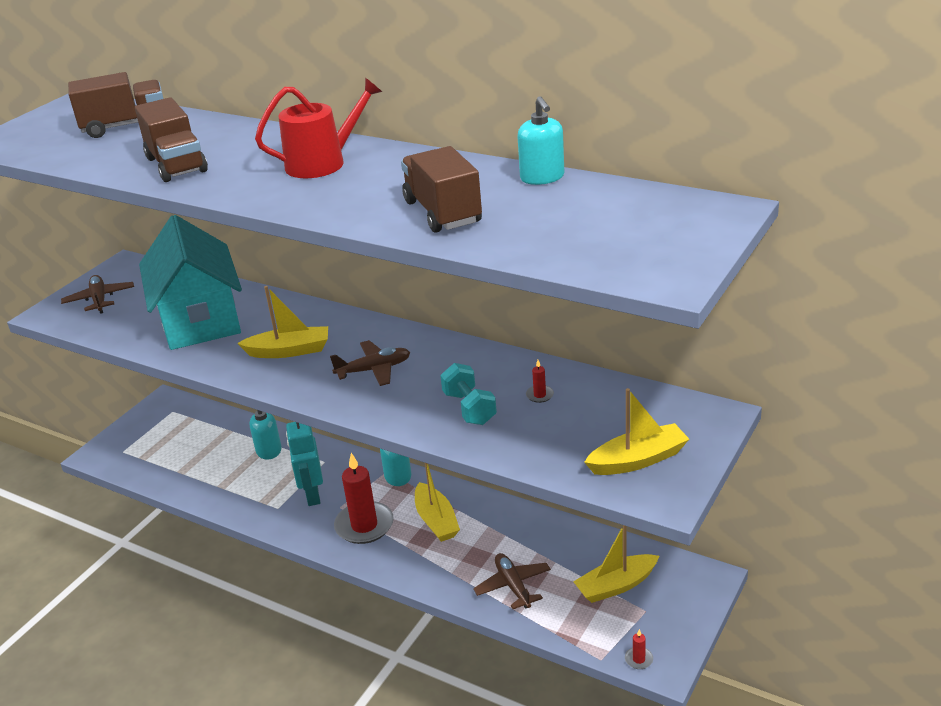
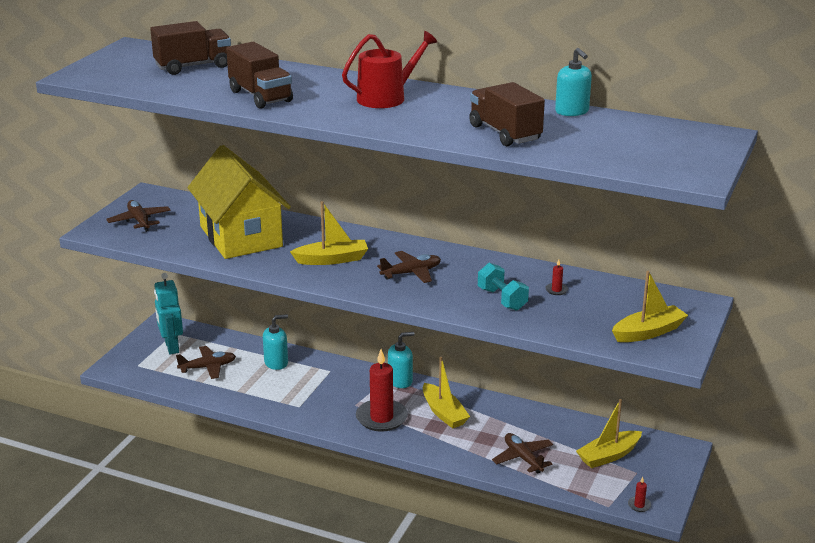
camera: 10 degrees left, 5 degrees down
(195, 455) = (208, 367): none -> brown plane
(200, 319) = (241, 236): turquoise house -> yellow house
(312, 495) = (327, 396): turquoise robot -> turquoise robot (171, 347)

